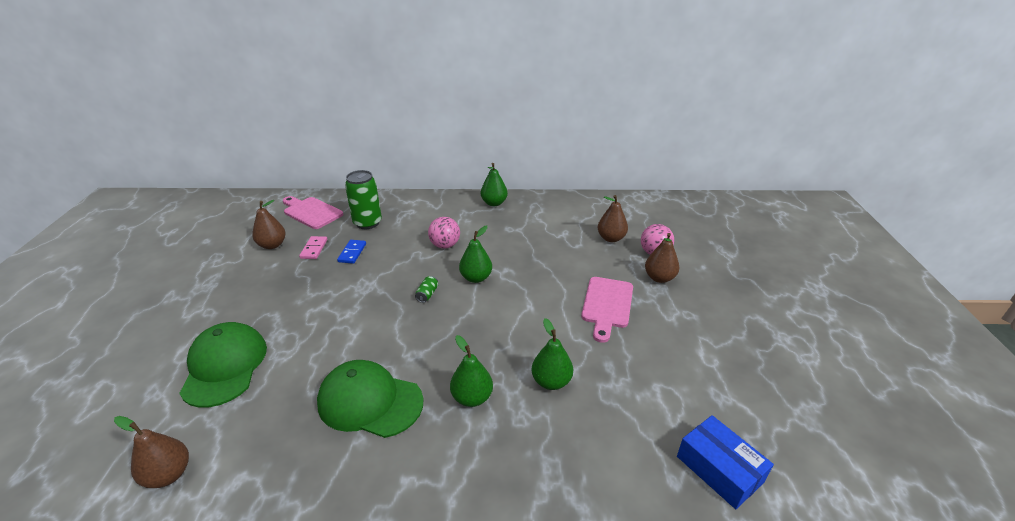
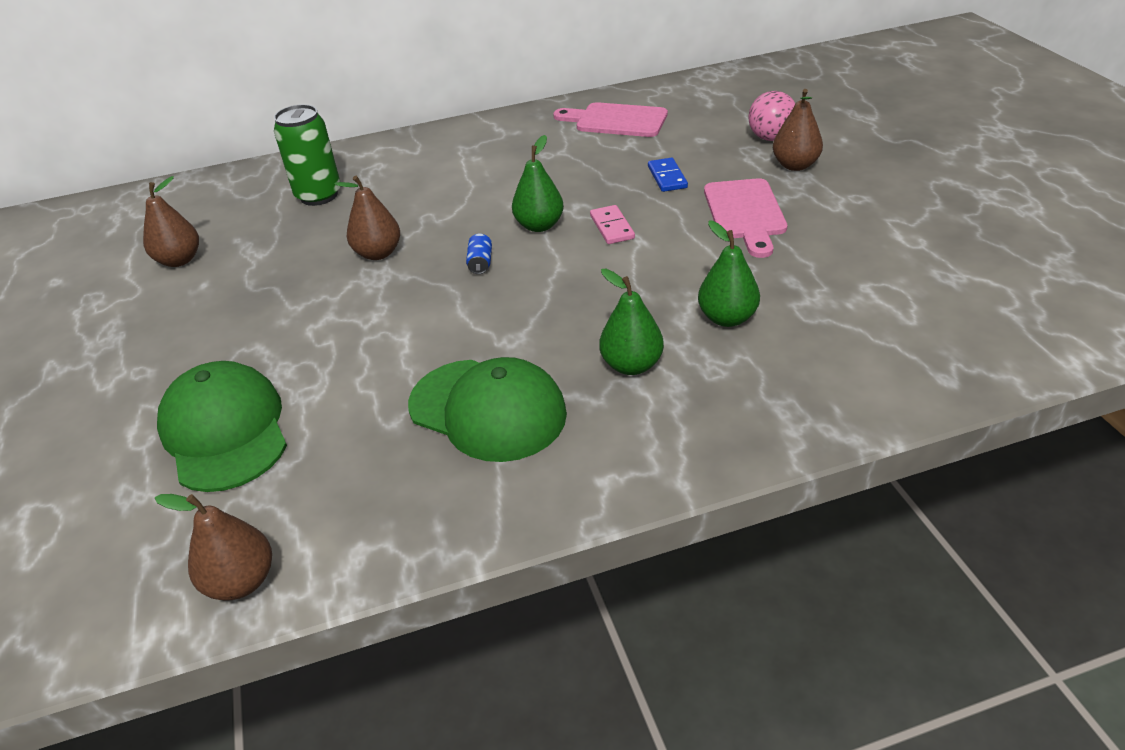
camera: 15 degrees left, 5 degrees up
(311, 212) = (212, 202): pink cutting board -> pink cutting board (616, 121)
(314, 249) = (255, 249): pink domino -> pink domino (612, 227)
(352, 253) = (323, 239): blue domino -> blue domino (667, 177)
(370, 401) = (488, 410): green cap -> green cap turned 150 degrees counterclockwise
(427, 294) = (480, 263): green can -> blue can
(445, 245) = (464, 196): pink ball -> none
(494, 203) = (501, 127): green pear -> none
(611, 238) = (700, 134): brown pear -> brown pear (378, 253)
(719, 469) = (992, 351): blue box -> none

